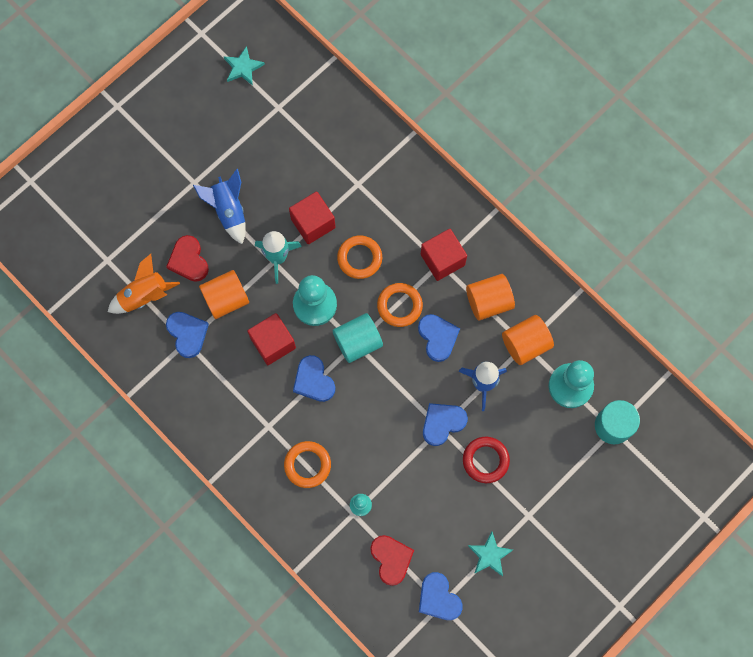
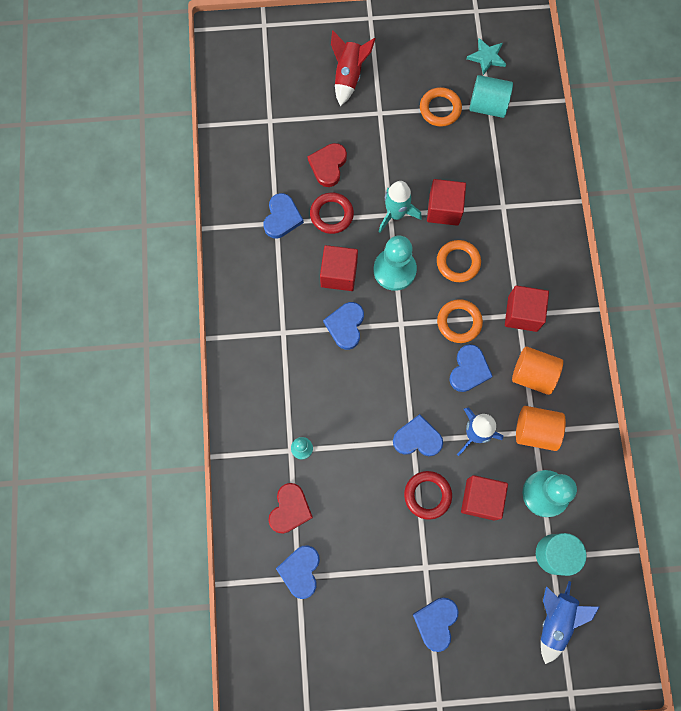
camera: 40 degrees right, 0 degrees up
(141, 171) = (348, 76): none -> red rocket
(144, 296) = (274, 166): orange rocket -> none
(226, 299) = (331, 214): orange cylinder -> red ring
(228, 211) = (388, 152): blue rocket -> blue rocket (555, 619)
(307, 465) = (287, 385): orange ring -> orange ring (440, 109)
(358, 342) = (403, 324): turquoise cylinder -> turquoise cylinder (487, 106)
(489, 555) = (368, 572): turquoise star -> none
(527, 430) = (481, 499): none -> red cube
(569, 549) = (436, 622): none -> blue heart

